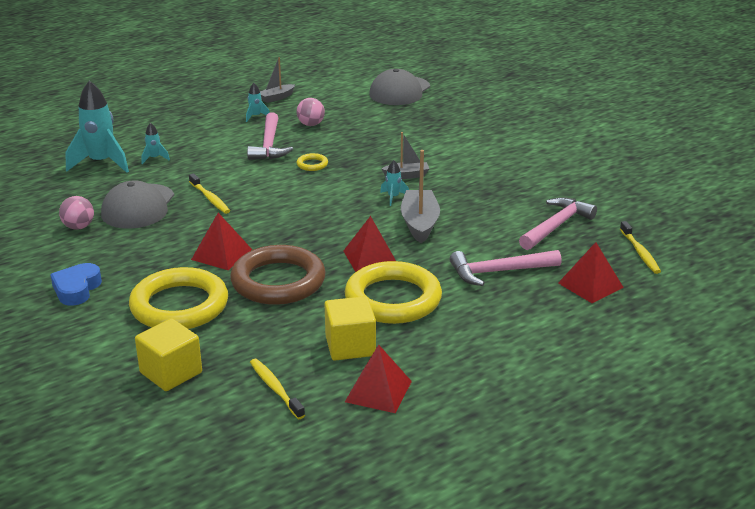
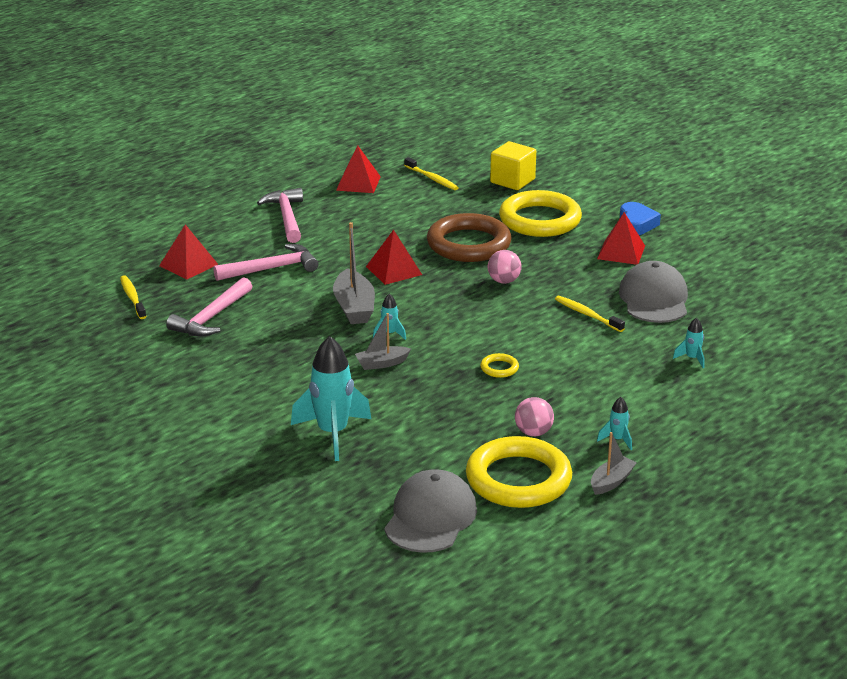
camera: 170 degrees right, 0 degrees up
(79, 227) = (692, 274): pink ball -> pink ball (504, 281)
(101, 163) = (747, 346): turquoise rocket -> turquoise rocket (332, 434)
(222, 254) = (534, 261): red pyramid -> red pyramid (621, 252)
(269, 145) = (568, 392): pink hammer -> pink hammer (287, 217)
(350, 346) = (388, 206): yellow cube -> none
(393, 299) = (363, 239): yellow ring -> yellow ring (518, 479)

